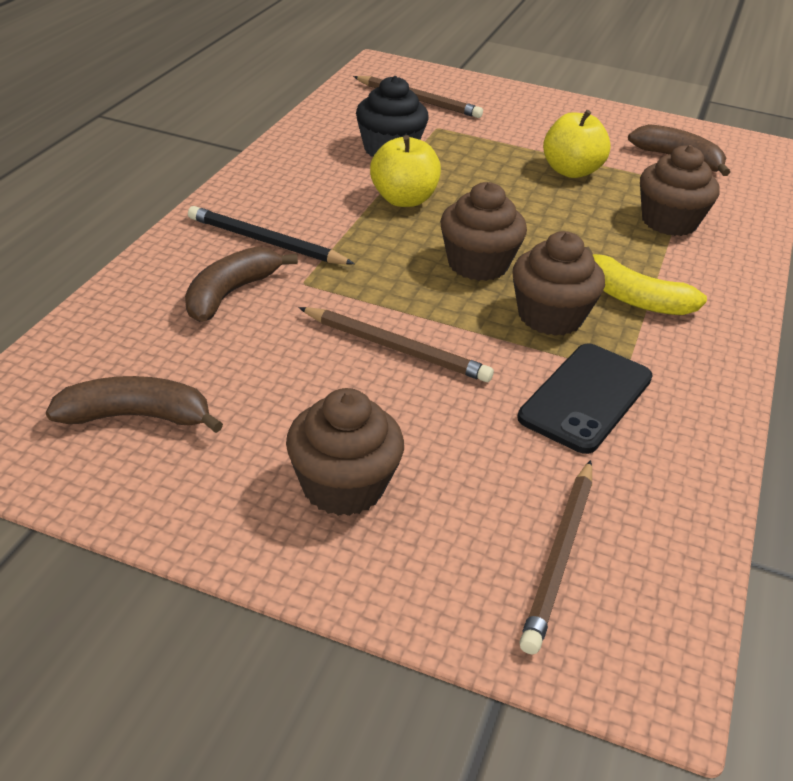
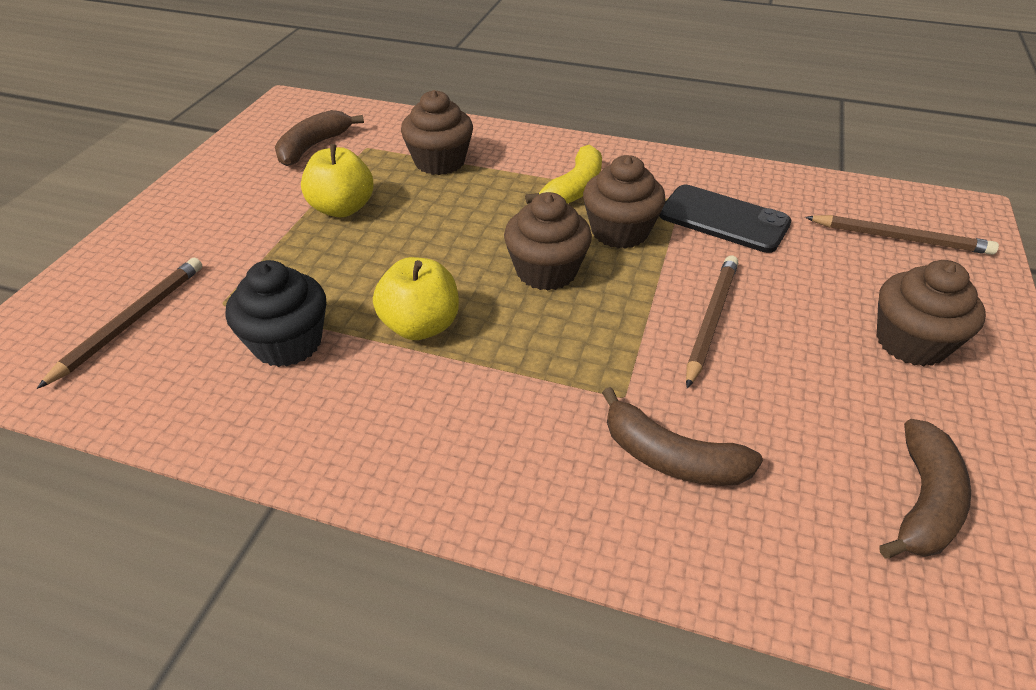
camera: 90 degrees left, 5 degrees up
(136, 416) = (923, 502): brown banana -> brown banana turned 150 degrees counterclockwise
(266, 242) = (546, 440): black pencil -> none

